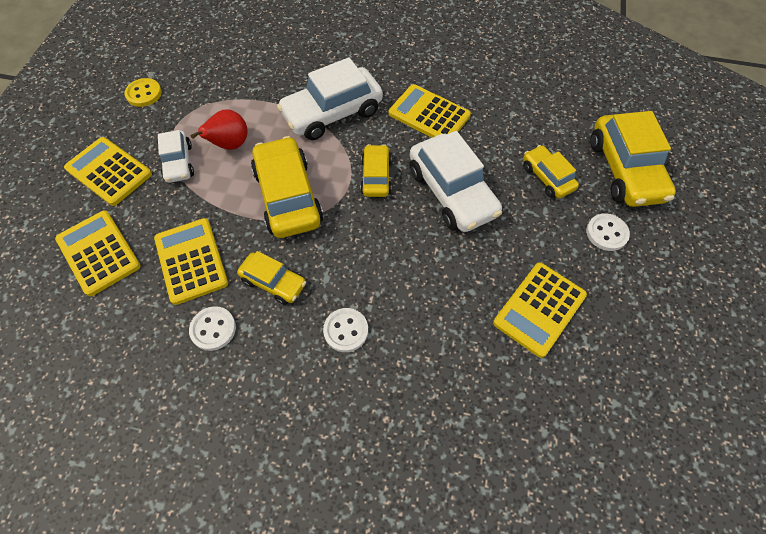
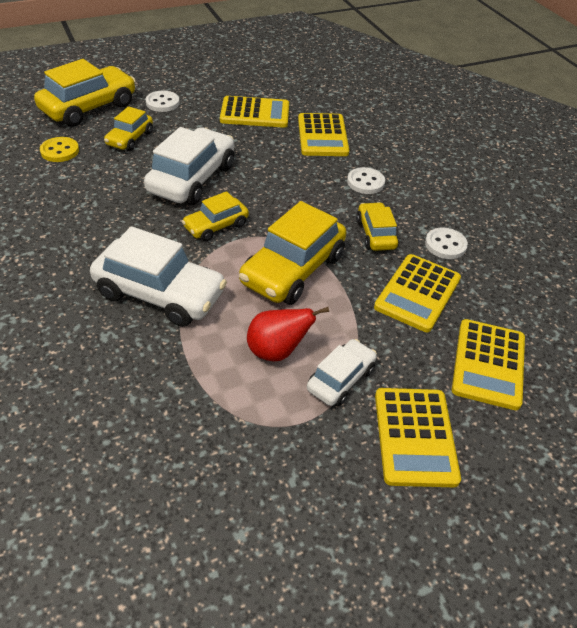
camera: 130 degrees left, 15 degrees down
(144, 94) = (282, 507): yellow button -> yellow button (60, 151)
(429, 115) = (105, 225): yellow calculator -> yellow calculator (322, 136)

